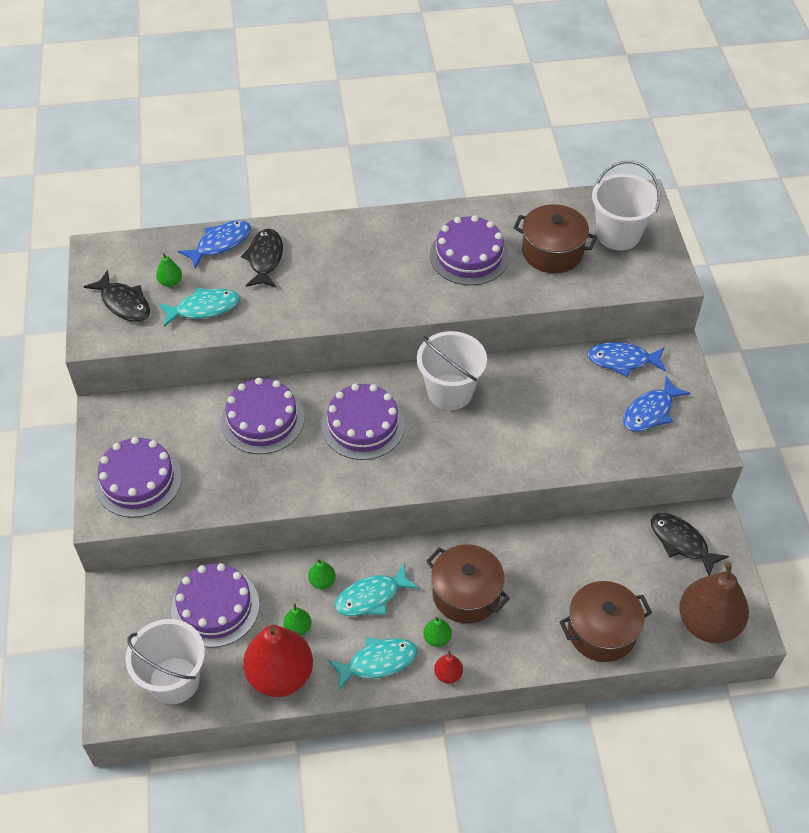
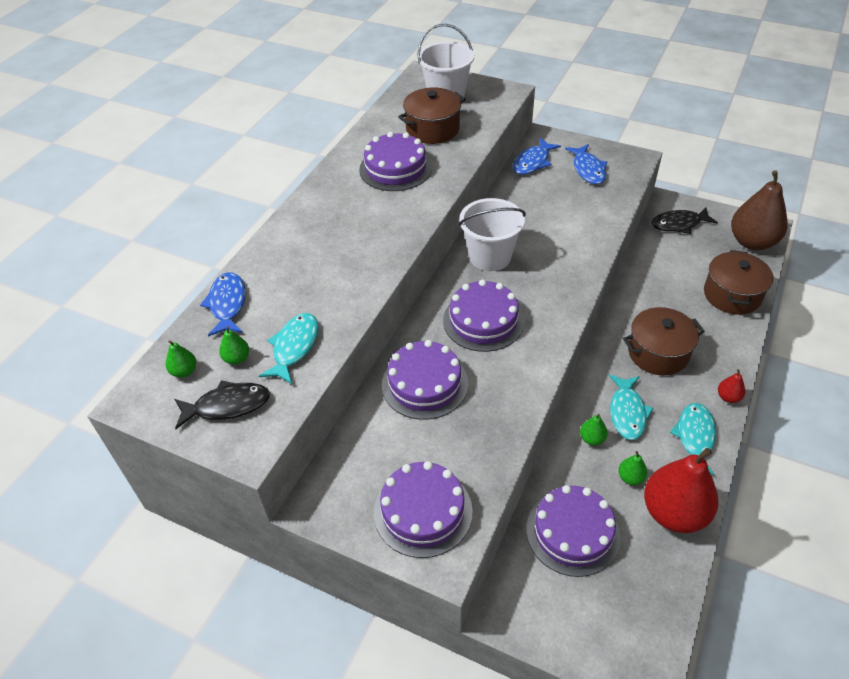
camera: 55 degrees left, 5 degrees down
(174, 680) = (638, 604): white bucket -> none
(265, 259) = (277, 282): black fish -> none
(437, 638) = (690, 389): green pear -> green pear (184, 371)

